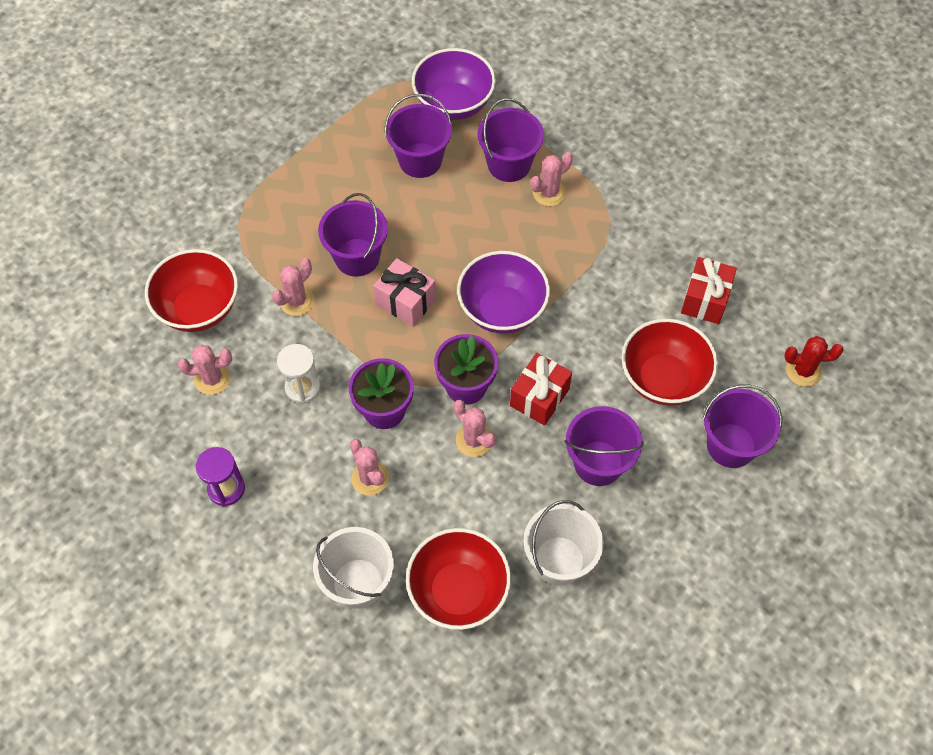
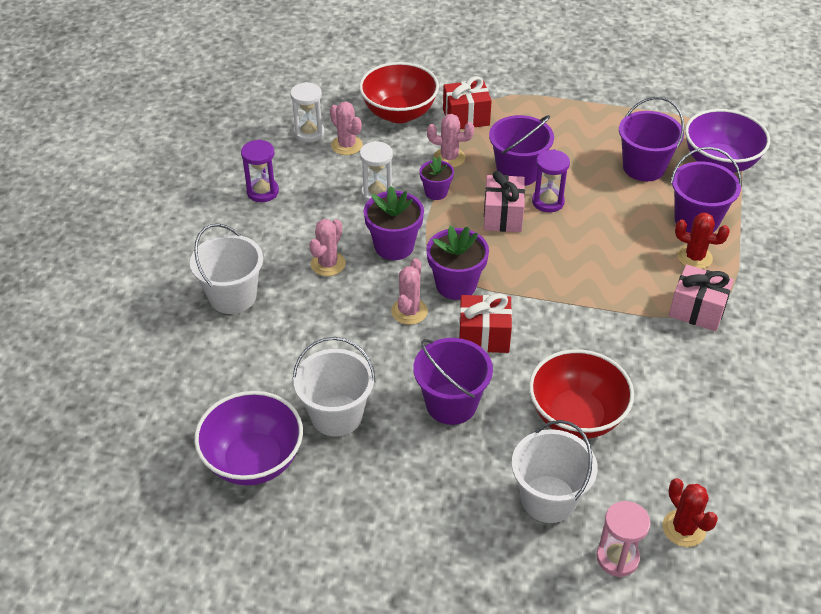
camera: 60 degrees right, 15 degrees down
(167, 404) = (309, 133): none -> white hourglass
(336, 337) = (436, 192): none -> purple flower pot
(412, 257) = (548, 202): none -> purple hourglass
(458, 591) = (264, 360): red bowl -> none
(502, 310) = (548, 277): purple bowl -> purple bowl (253, 460)
(549, 193) = (694, 257): pink cactus -> red cactus
(606, 228) = (697, 310): none -> pink gift
(705, 300) = (690, 414): red gift -> red gift (466, 117)
(731, 445) = (548, 499): purple bucket -> white bucket
(806, 430) = (617, 558): none -> pink hourglass

